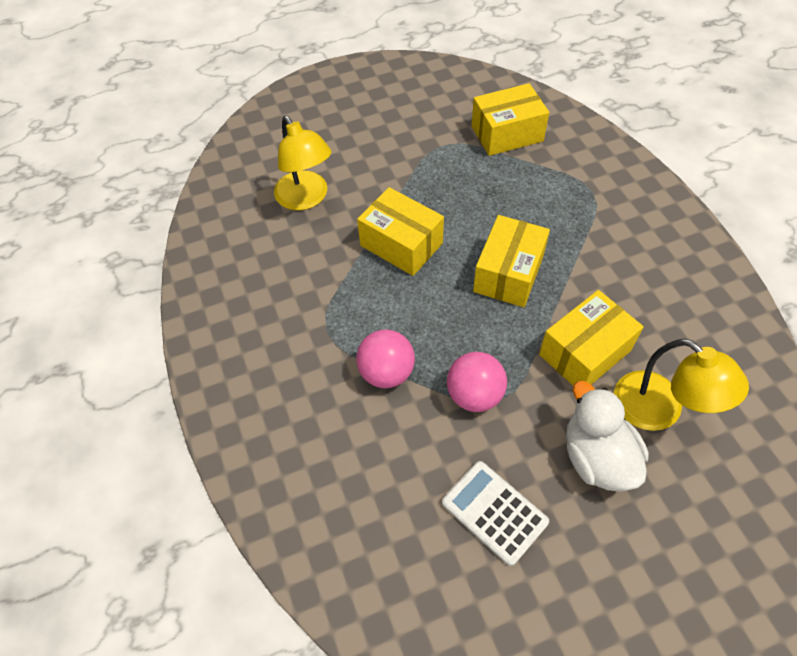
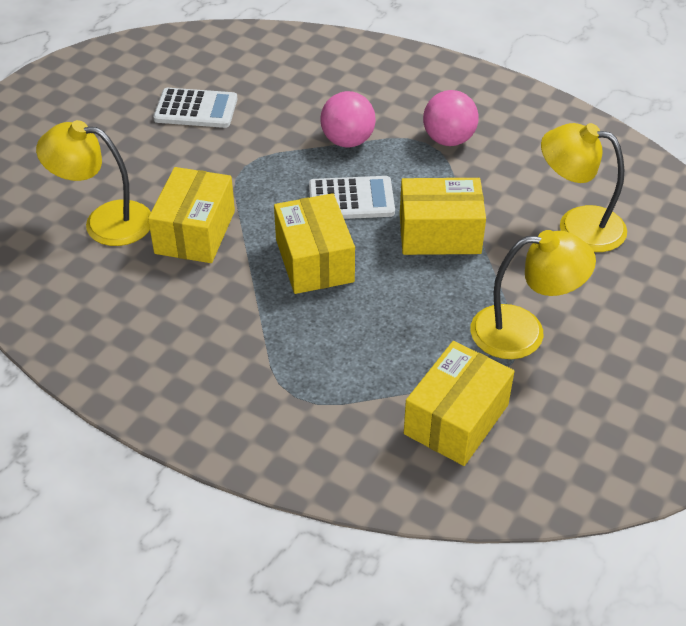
camera: 140 degrees right, 10 degrees down
(420, 156) = (523, 331): none -> yellow lamp
(437, 310) = (351, 199): none -> white calculator
(474, 395) = (265, 160): pink ball -> pink ball (448, 140)
(597, 457) = (140, 169): white duck -> none

